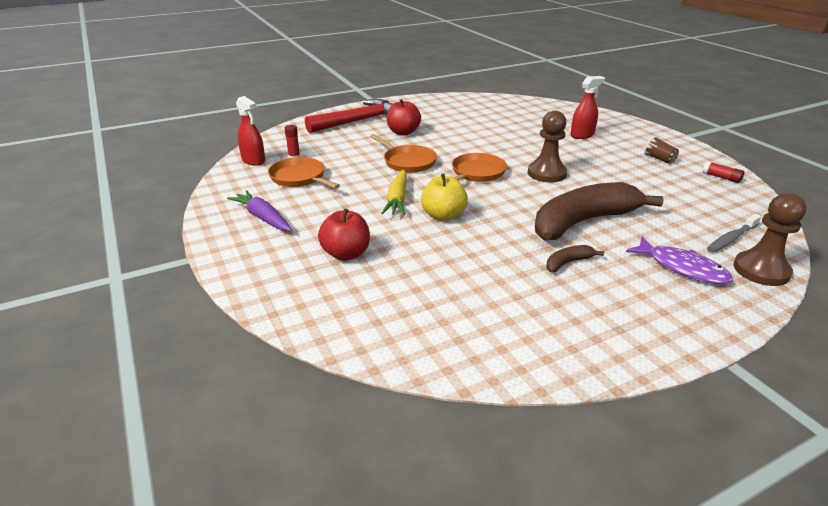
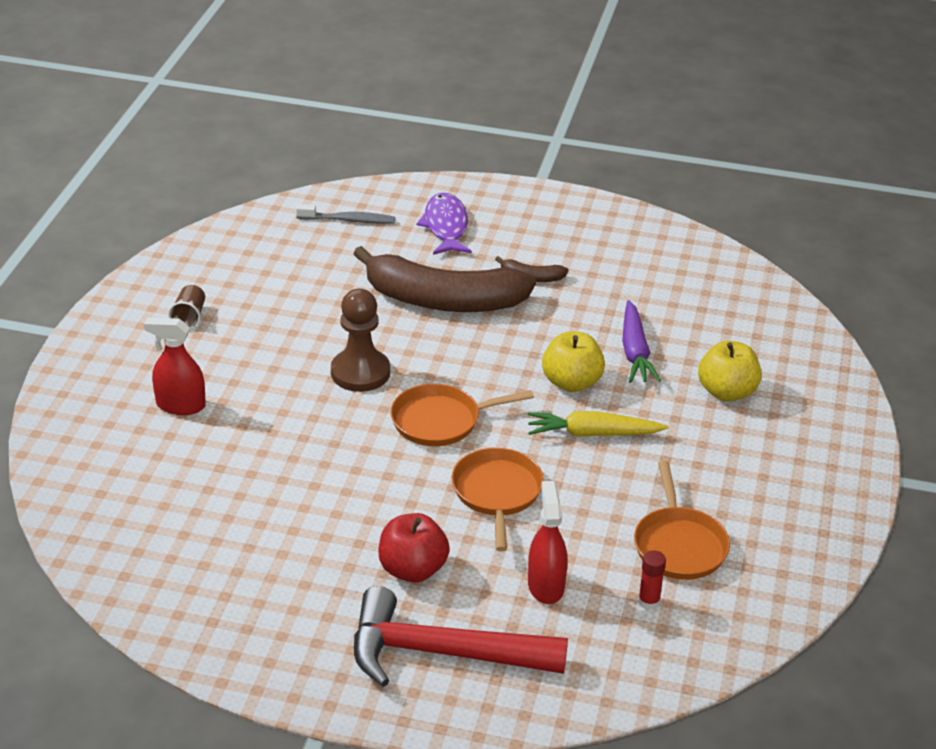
camera: 140 degrees left, 5 degrees up
(253, 160) = (718, 631): red spray bottle -> red spray bottle (546, 586)
(263, 218) = (781, 492): purple carrot -> purple carrot (635, 352)
(346, 254) = (727, 392): red apple -> yellow apple
(397, 199) = (593, 434): yellow carrot -> yellow carrot turned 135 degrees counterclockwise
(721, 177) = (192, 263): red glue stick -> none
(761, 270) = (390, 194): brown pawn -> none

